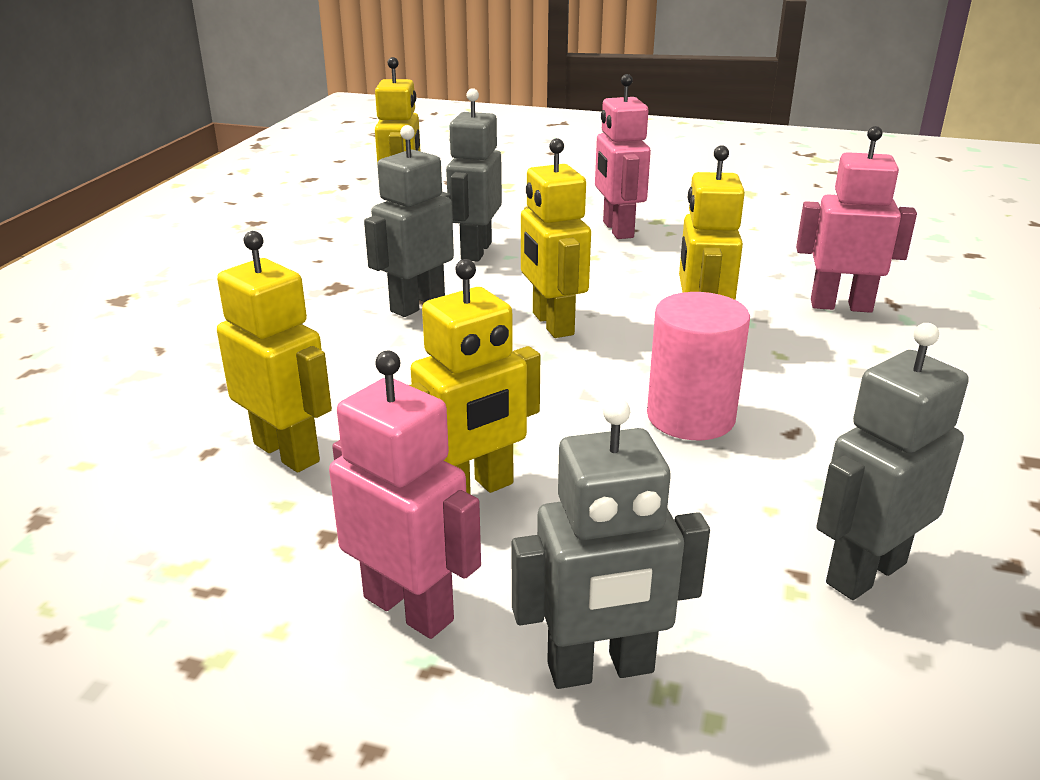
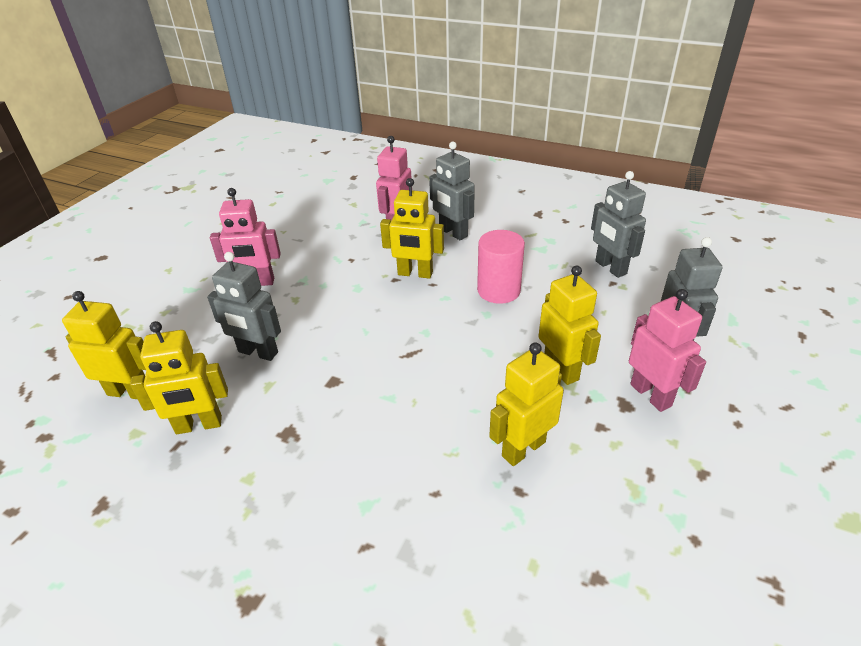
camera: 80 degrees left, 10 degrees up
(409, 608) = (651, 395): pink robot -> pink robot turned 105 degrees clockwise
(417, 304) = (338, 386): grey robot -> grey robot (453, 233)
(552, 324) = (387, 326): yellow robot -> yellow robot (199, 425)

